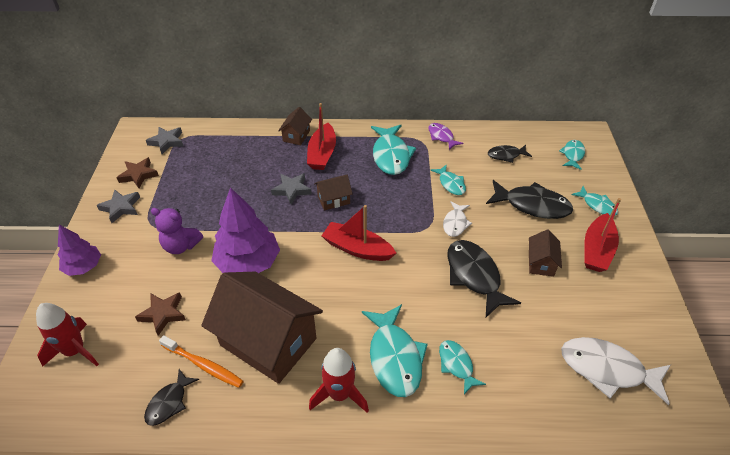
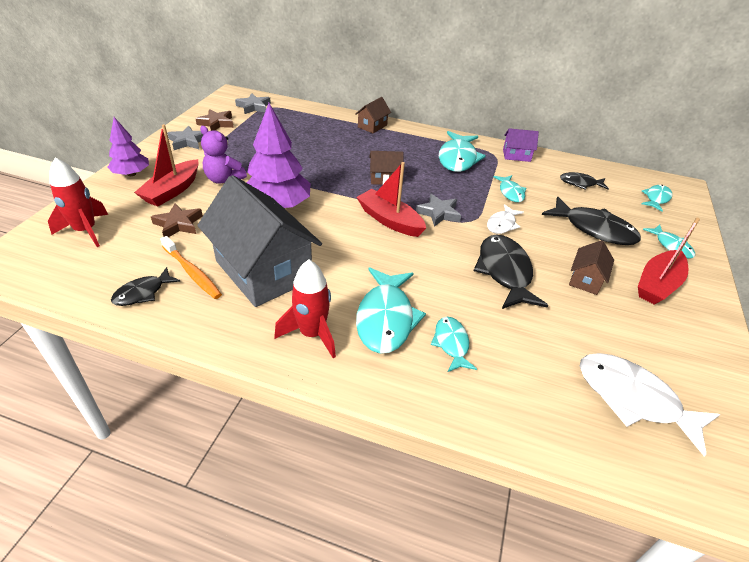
camera: 15 degrees right, 5 degrees down
(268, 342) = (263, 271): brown house -> grey house
(292, 190) = (348, 163): grey star -> grey star (439, 213)
(322, 154) = (390, 143): red boat -> red boat (172, 191)
(441, 137) = (516, 155): purple fish -> purple house

